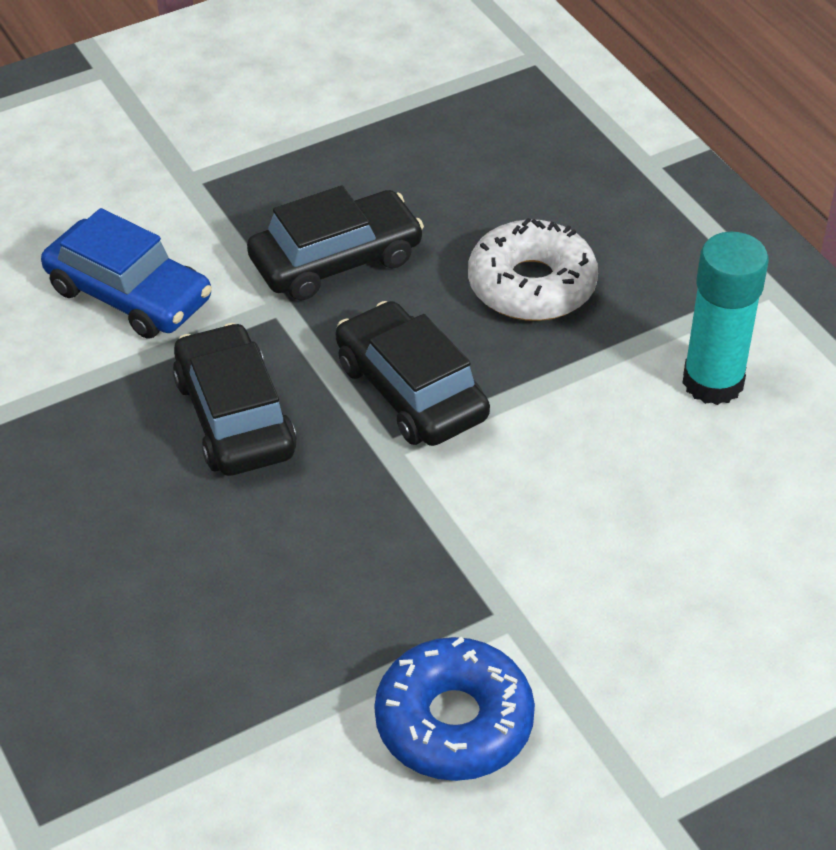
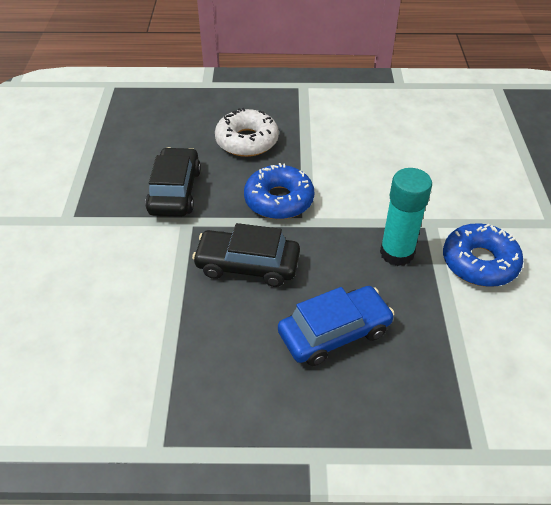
camera: 60 degrees left, 0 degrees up
(129, 294) = (127, 273): blue car -> blue car (334, 333)
(411, 390) = (279, 200): black car -> blue donut
(713, 382) = (341, 118): turquoise glue stick -> turquoise glue stick (396, 253)

